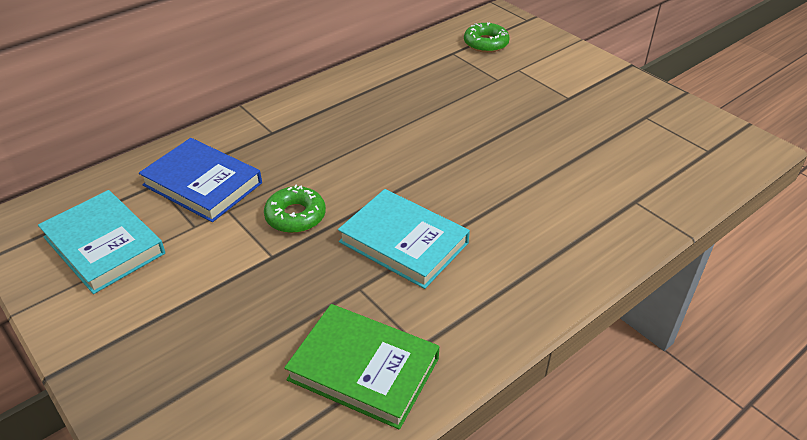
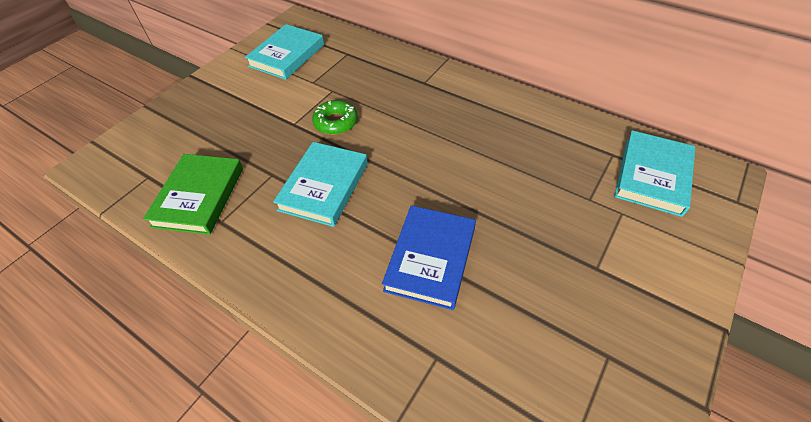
camera: 75 degrees right, 10 degrees up
(202, 184) = (354, 71): blue book -> blue book (430, 259)
(486, 43) = (652, 176): green donut -> turquoise book

